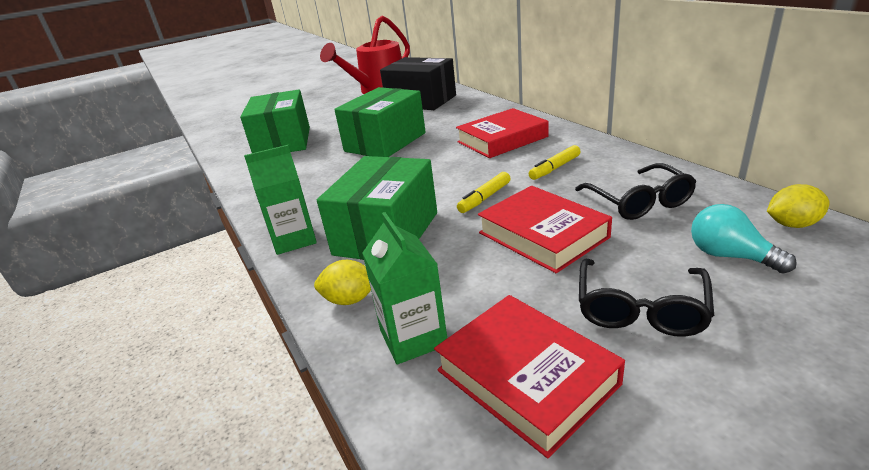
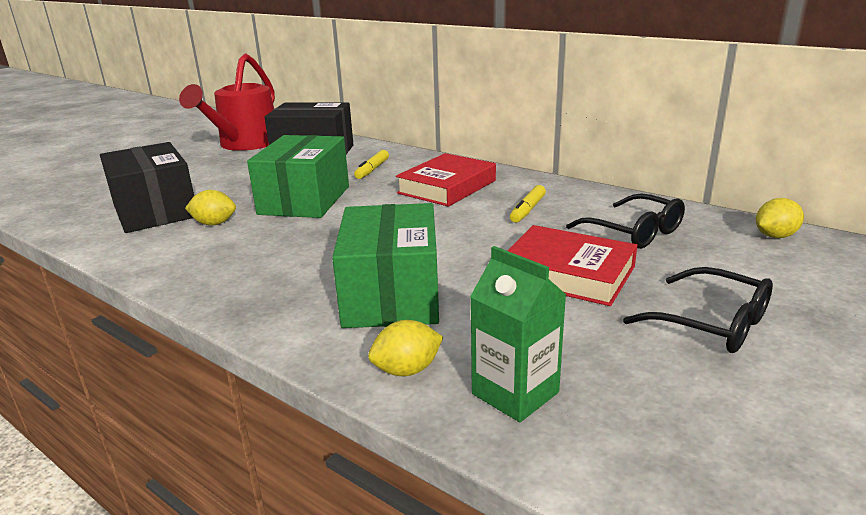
camera: 25 degrees left, 5 degrees down
(283, 142) = (155, 211): green box -> black box
(294, 239) = (273, 319): green carton -> none
(311, 156) = (214, 223): none -> yellow lemon
(484, 198) = (477, 246): yellow marker -> yellow marker (372, 170)
(526, 377) = (660, 403): red book -> none
(640, 308) = (710, 323): black glasses -> black glasses turned 45 degrees counterclockwise
(730, 256) = (748, 268): turquoise light bulb -> none

